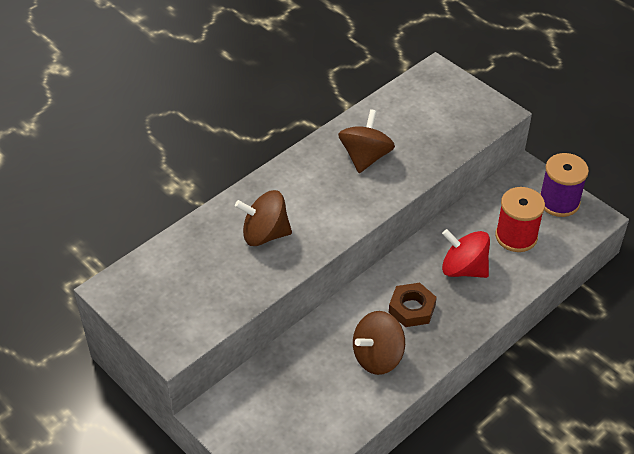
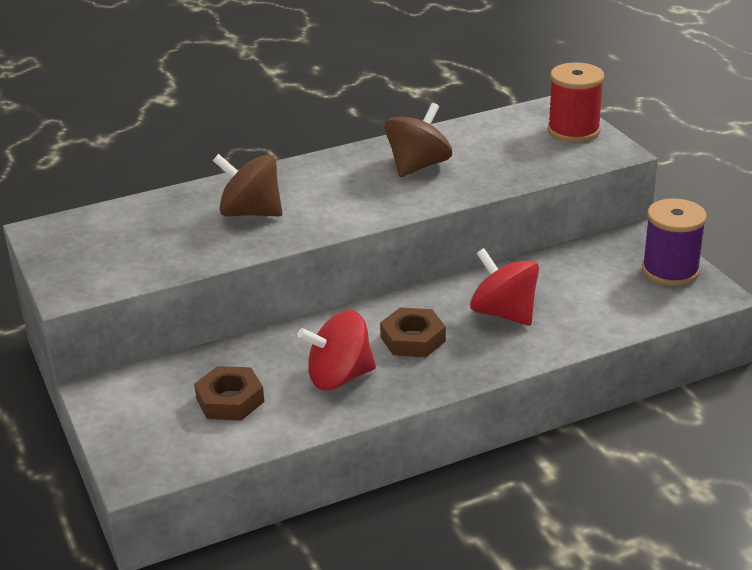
camera: 20 degrees right, 15 degrees down
(311, 398) = (230, 400): none -> brown nut
(377, 357) = (339, 377): brown spinning top -> red spinning top
(516, 236) = (592, 294): red spool -> red spool (573, 131)

